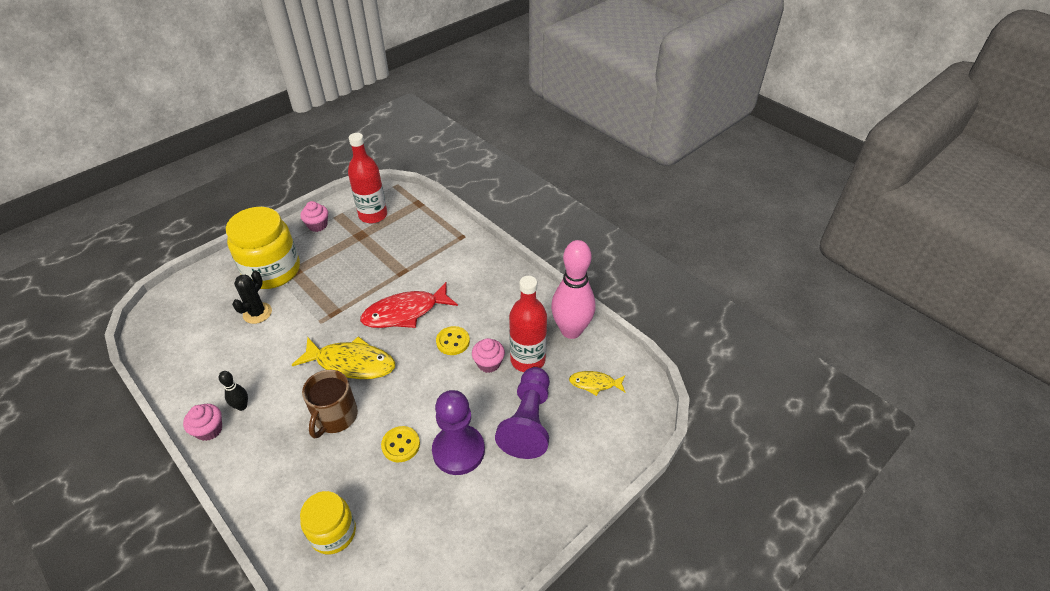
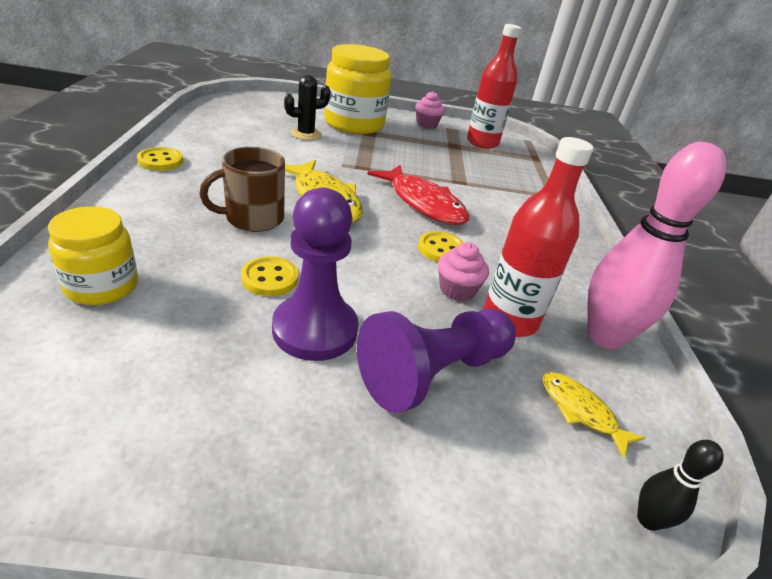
camera: 40 degrees right, 10 degrees down
(209, 430) = (160, 161): pink cupcake -> yellow button
(242, 406) = (204, 165): black bowling pin -> black bowling pin (648, 520)
(405, 312) = (423, 203): red fish -> red fish turned 150 degrees counterclockwise

